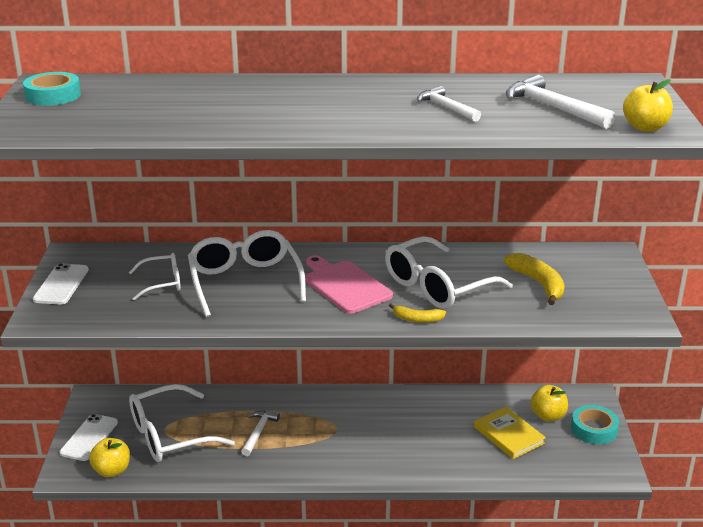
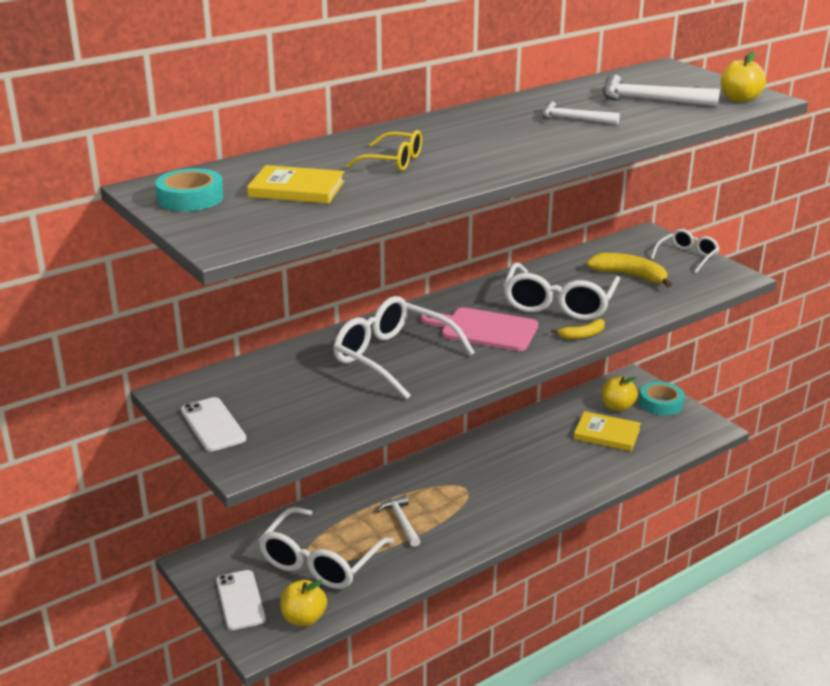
camera: 35 degrees left, 0 degrees up
(127, 108) = (296, 189): none -> yellow book
(163, 283) = (316, 386): white glasses -> white glasses (687, 257)
(234, 105) = (394, 161): none -> yellow glasses

